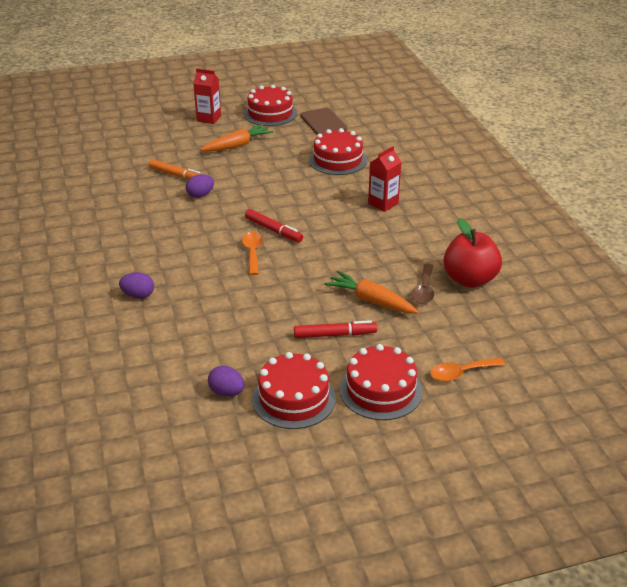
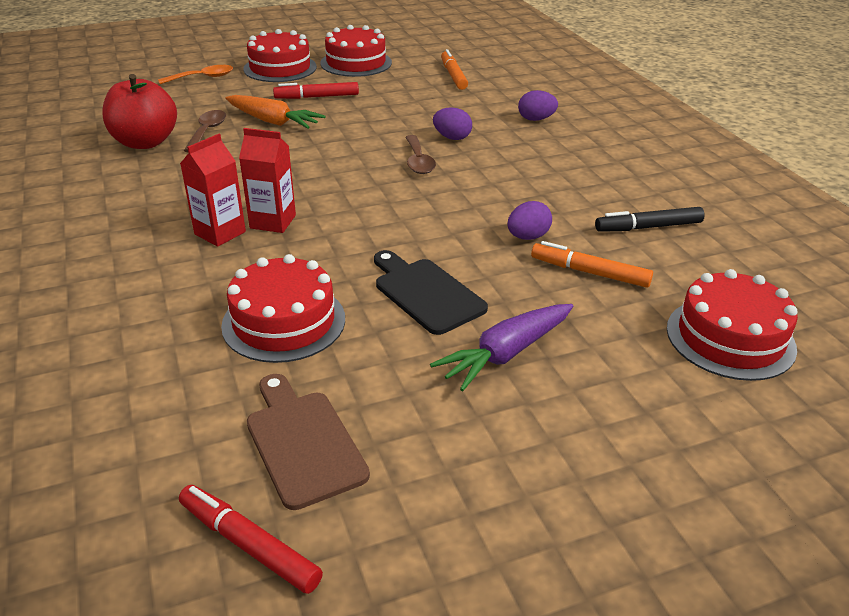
camera: 175 degrees right, 0 degrees up
(124, 198) = (648, 227): none -> black marker
(189, 367) = (453, 75): none -> orange marker
(209, 118) = (617, 449): red carton -> red carton (273, 221)
(227, 392) = (414, 64): purple egg -> purple egg (452, 137)
(237, 145) = (505, 354): orange carrot -> purple carrot
(252, 252) = (418, 162): orange spoon -> brown spoon
(267, 169) = (425, 293): none -> black cutting board
(270, 113) = (456, 482): red cake -> red cake (730, 338)
(273, 230) = (395, 188): red marker -> red marker (249, 545)

